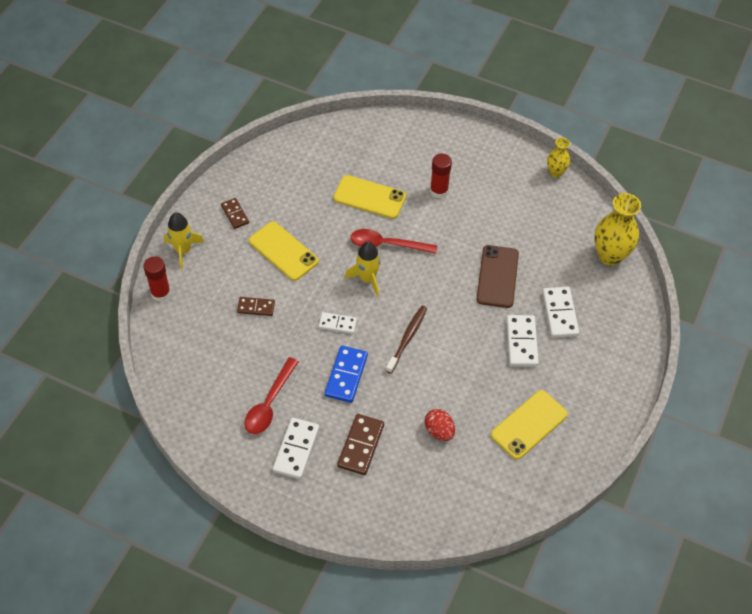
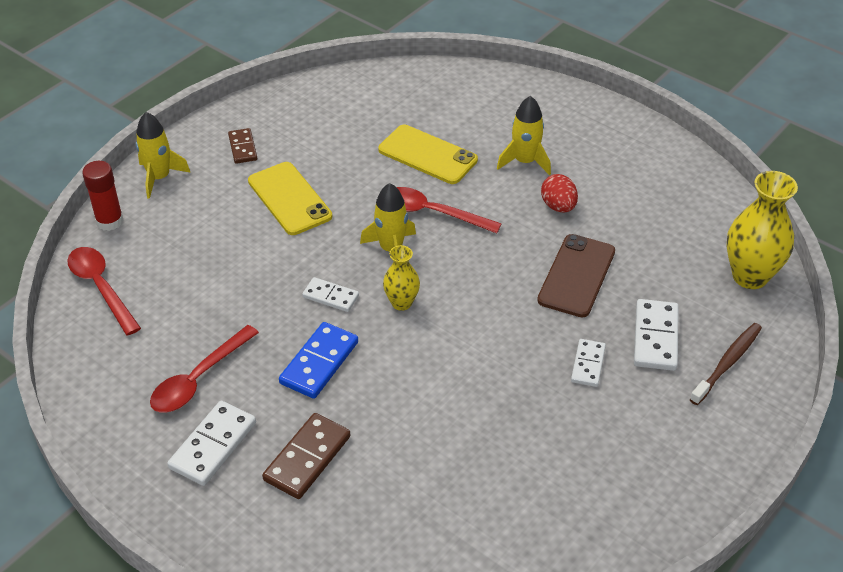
camera: 15 degrees right, 10 degrees down
(175, 347) = (101, 288): none -> red spoon
(256, 307) = (227, 258): brown domino -> none
(407, 338) = (422, 331): brown toothbrush -> brown toothbrush (727, 363)
(439, 191) = (525, 161): red glue stick -> yellow rocket
(439, 431) = (429, 460): red egg -> red egg (558, 206)
(521, 342) = (588, 364): white domino -> white domino, size x0.63
(529, 424) = (567, 477): yellow phone -> none
(555, 172) = (695, 164): yellow vase -> yellow vase (401, 303)

